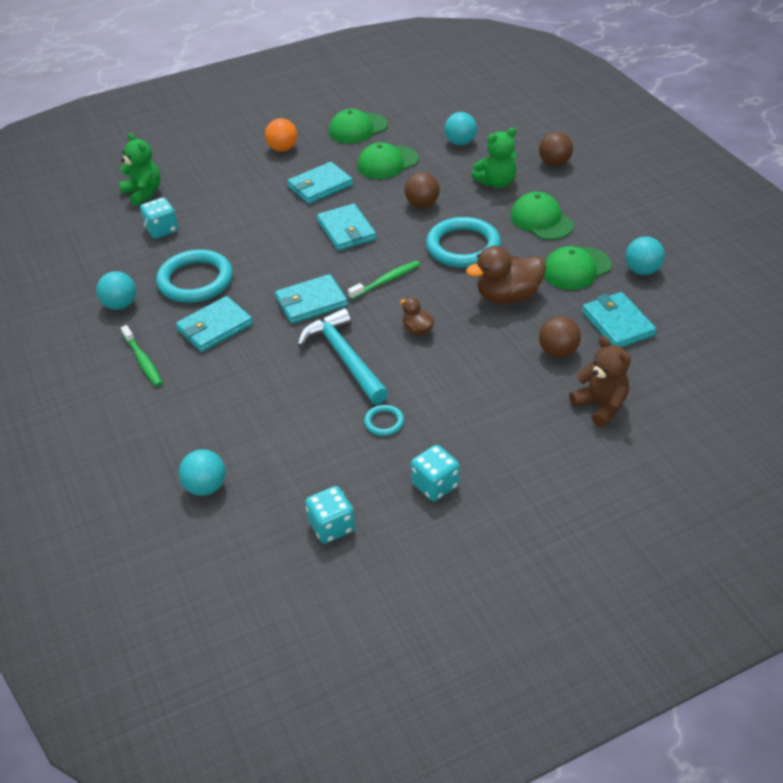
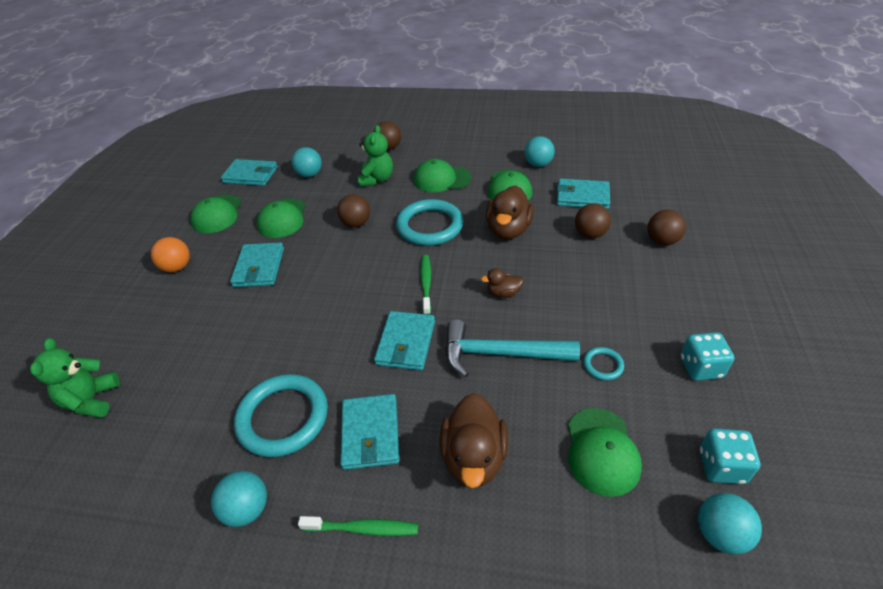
camera: 55 degrees left, 0 degrees up
(143, 193) = (92, 400): green teddy bear -> green teddy bear turned 90 degrees counterclockwise
(162, 230) = (171, 410): turquoise dice -> none
(206, 487) = (610, 556): turquoise ball -> turquoise ball (720, 534)
(234, 387) = (474, 457): none -> brown duck
(292, 452) = (601, 451): none -> green cap
(346, 230) = (336, 278): turquoise wallet -> turquoise wallet (251, 175)
(600, 406) = (662, 241): brown teddy bear -> brown ball

